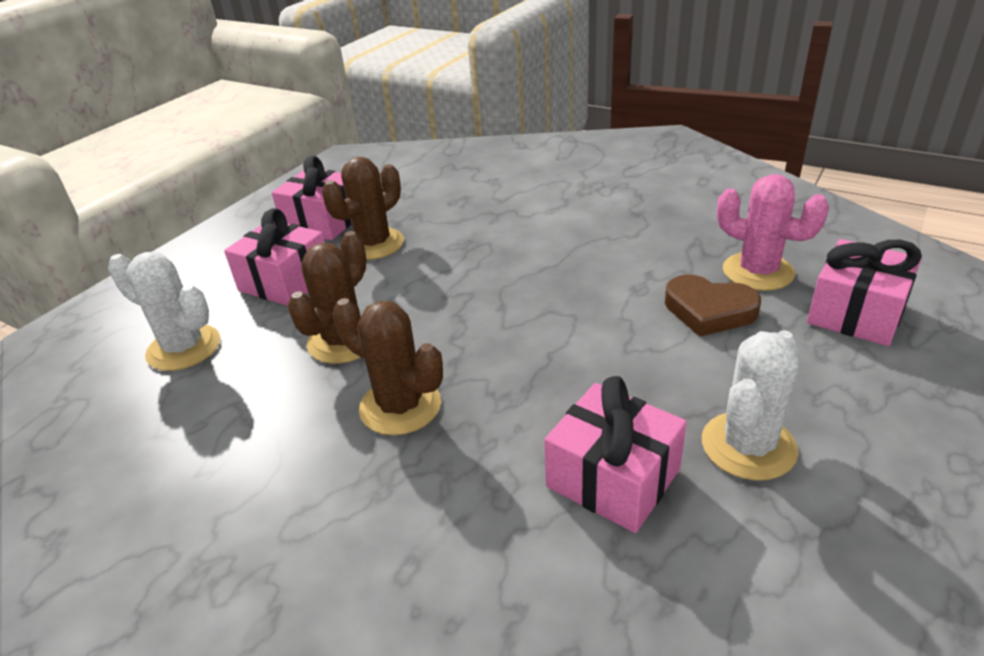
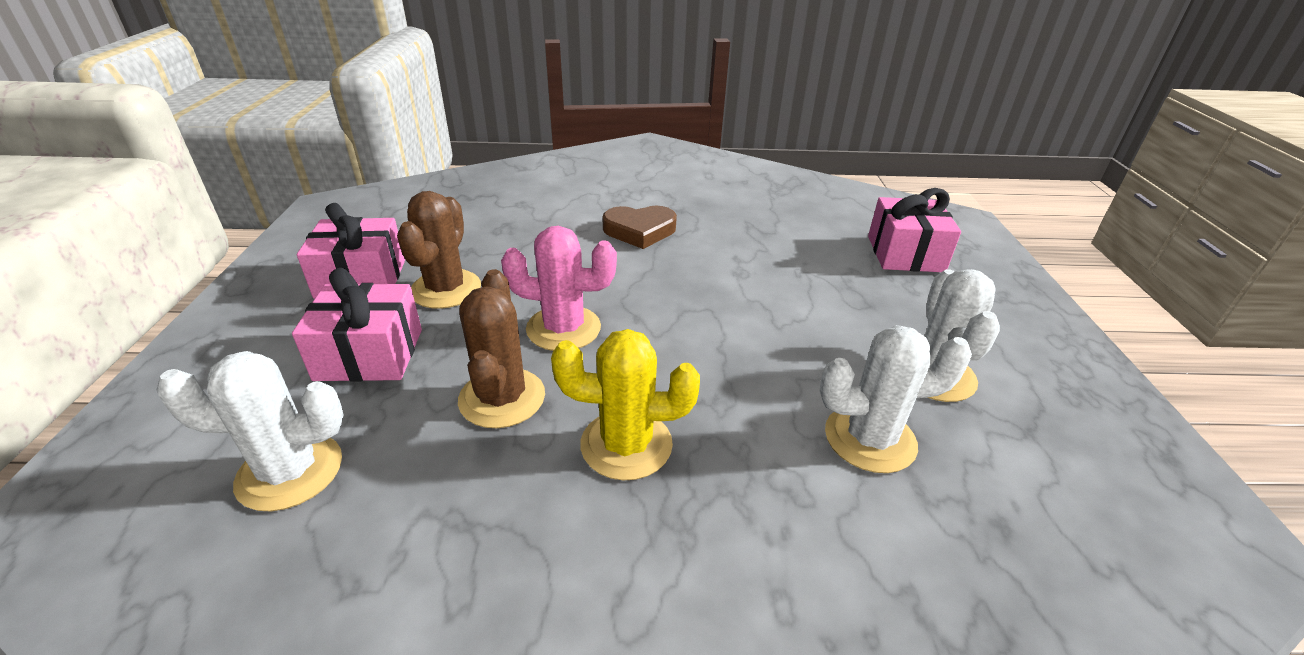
camera: 35 degrees left, 0 degrees up
(400, 406) = (626, 445): brown cactus -> yellow cactus
(613, 478) = (870, 439): pink gift -> white cactus
(709, 310) = (809, 277): brown heart -> brown heart (640, 231)
(758, 272) = (814, 238): pink cactus -> pink cactus (563, 328)

